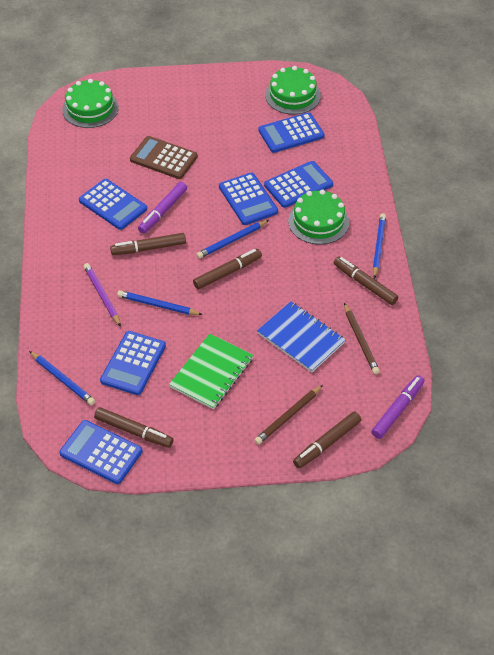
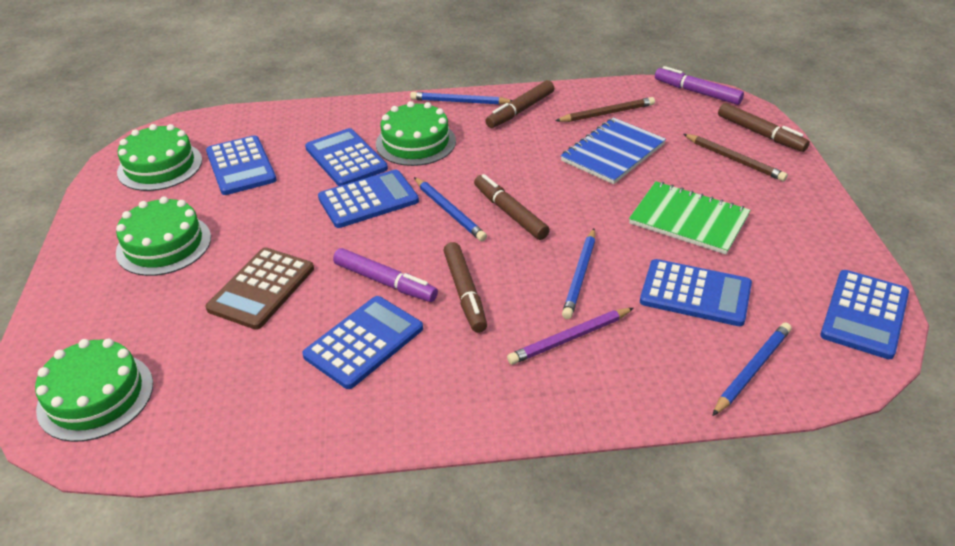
camera: 90 degrees left, 10 degrees down
(134, 431) = (813, 284): brown marker -> none
(209, 111) = (164, 244): none -> green cake

